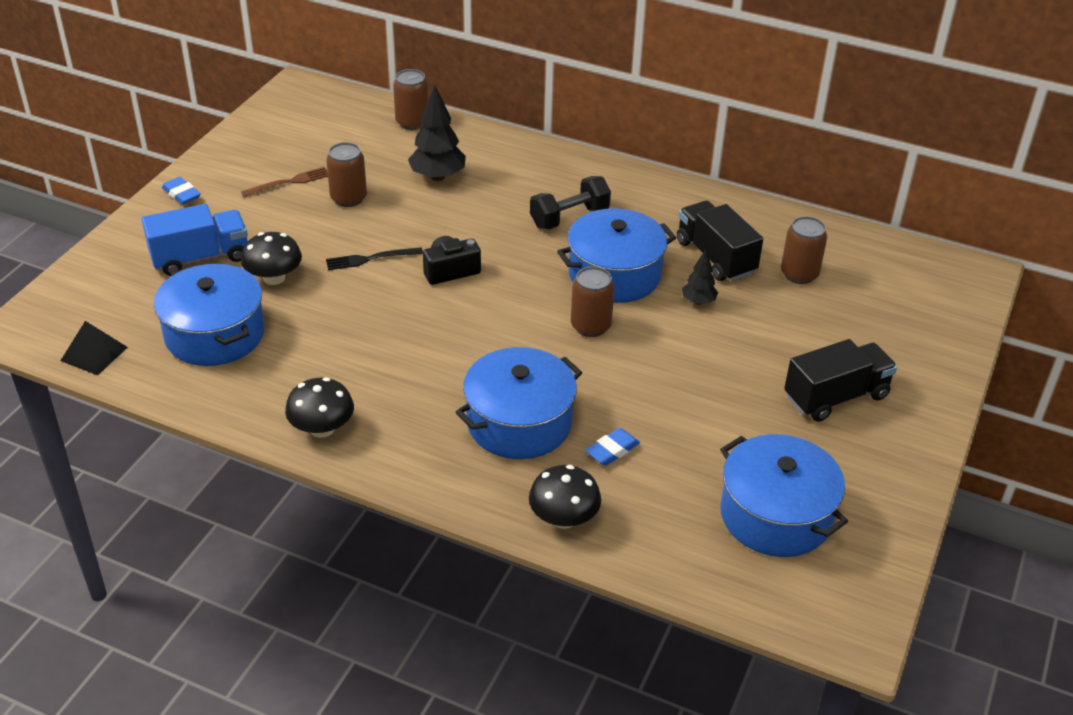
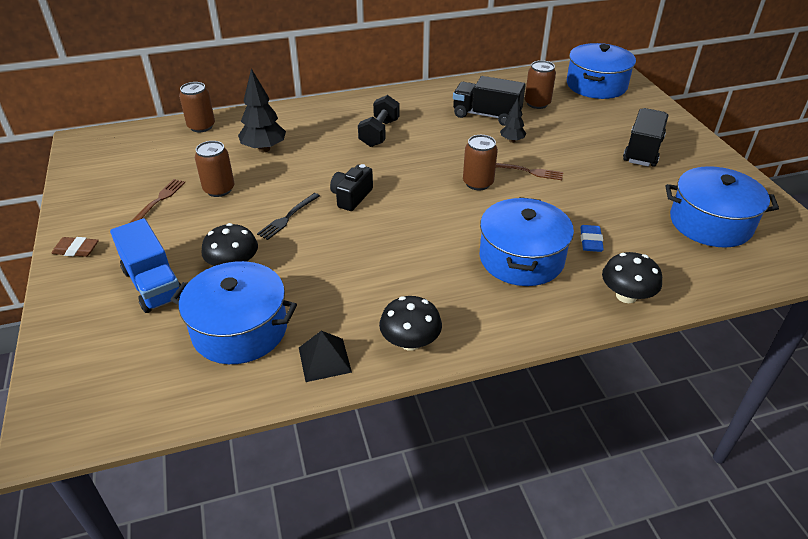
camera: 40 degrees left, 0 degrees up
(94, 353) = (152, 407): black pyramid -> black pyramid (324, 359)
(181, 194) = (76, 250): blue eraser -> brown eraser
(200, 257) = (153, 284): blue truck -> blue truck turned 120 degrees clockwise
(614, 274) = (449, 150): blue pot -> blue pot (596, 85)
(662, 344) = (528, 171): none -> brown fork

